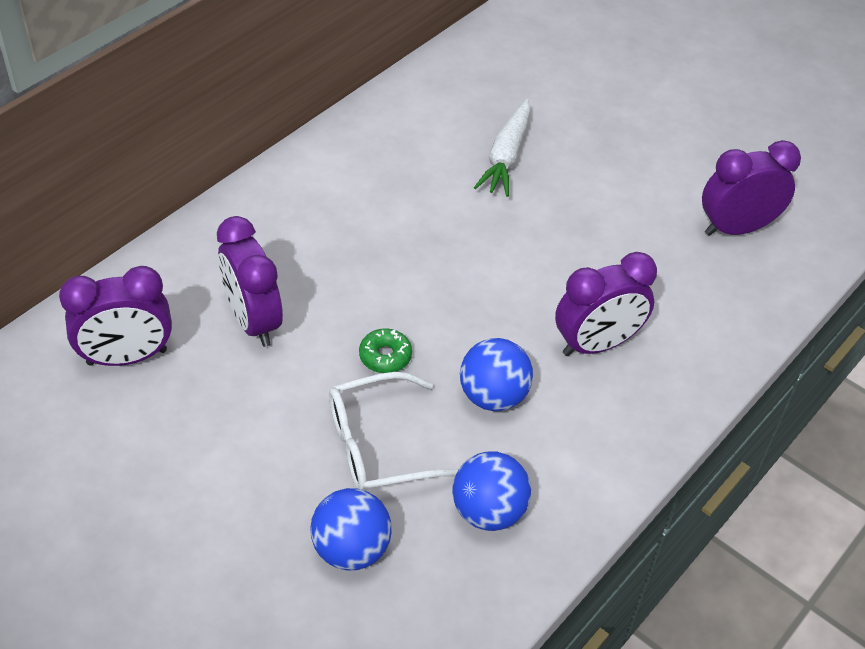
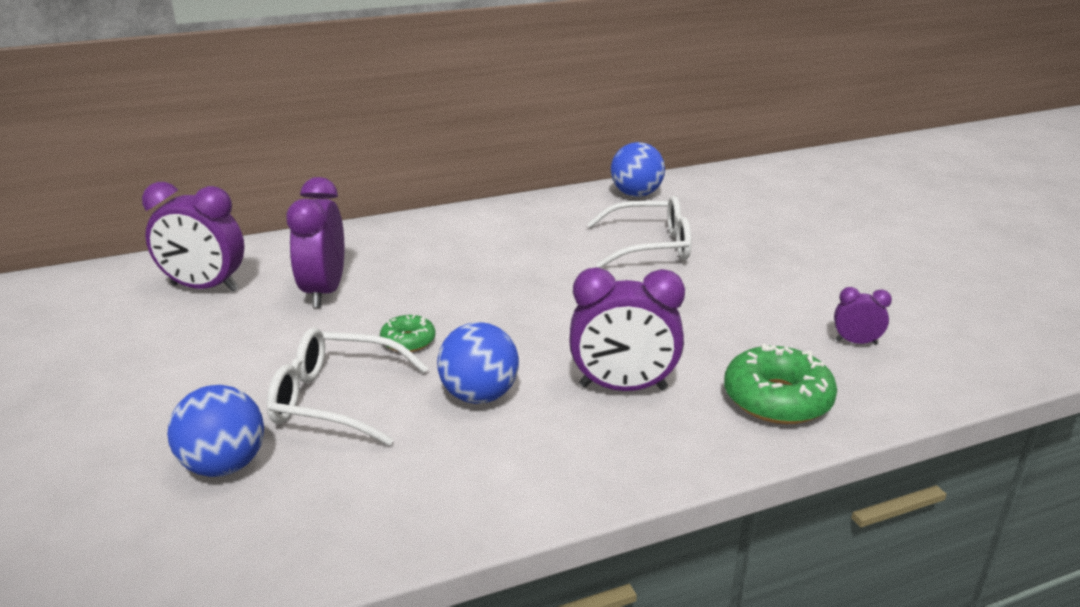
camera: 30 degrees right, 20 degrees down
(488, 511) = (383, 481): blue ball -> blue ball (636, 194)
(506, 156) = (650, 246): white carrot -> white glasses
(713, 314) = (777, 399): none -> green donut
(736, 228) = (856, 342): purple clock -> purple clock, size x0.50

